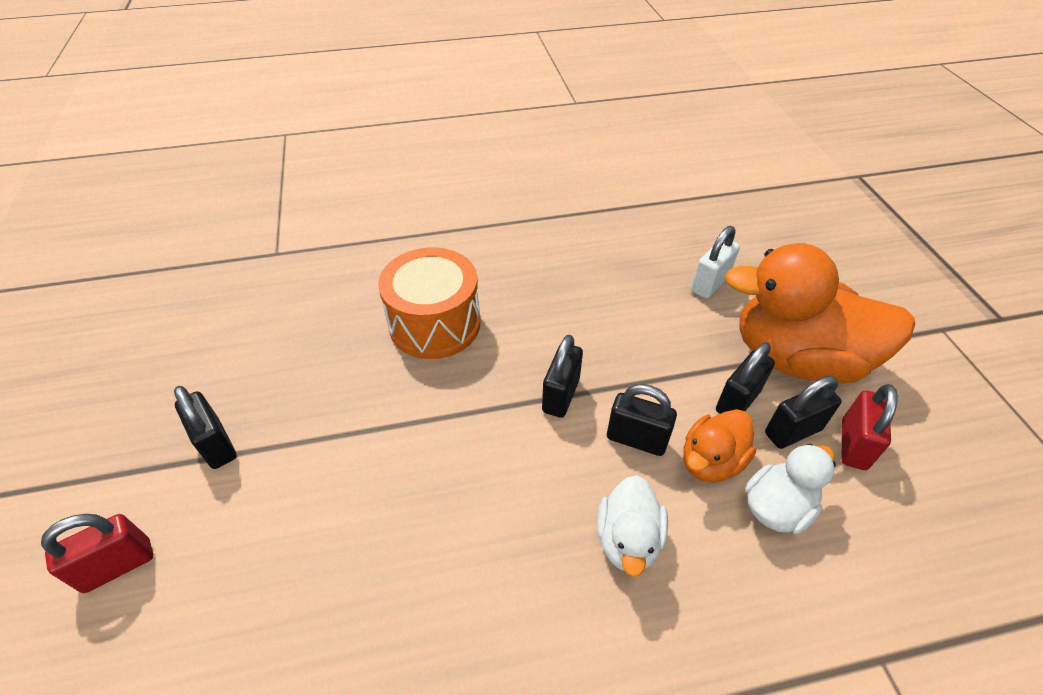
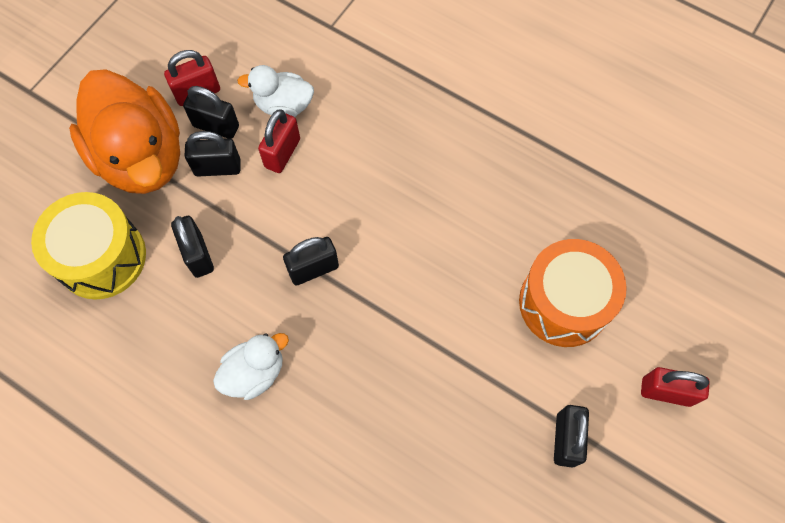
camera: 135 degrees left, 20 degrees up
(435, 324) = (333, 415): orange drum -> orange drum (564, 303)
(628, 539) = (376, 158): white duck -> white duck (254, 372)
(636, 439) = (305, 201): black padlock -> black padlock (198, 255)
(709, 284) = (101, 257): white padlock -> yellow drum
(711, 461) = (282, 153): orange duck -> red padlock

